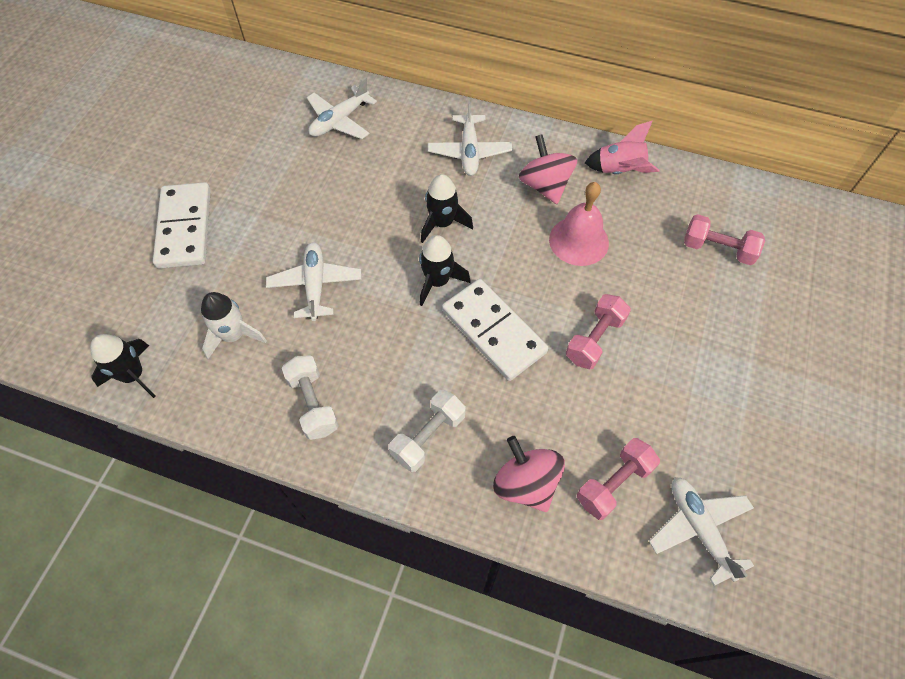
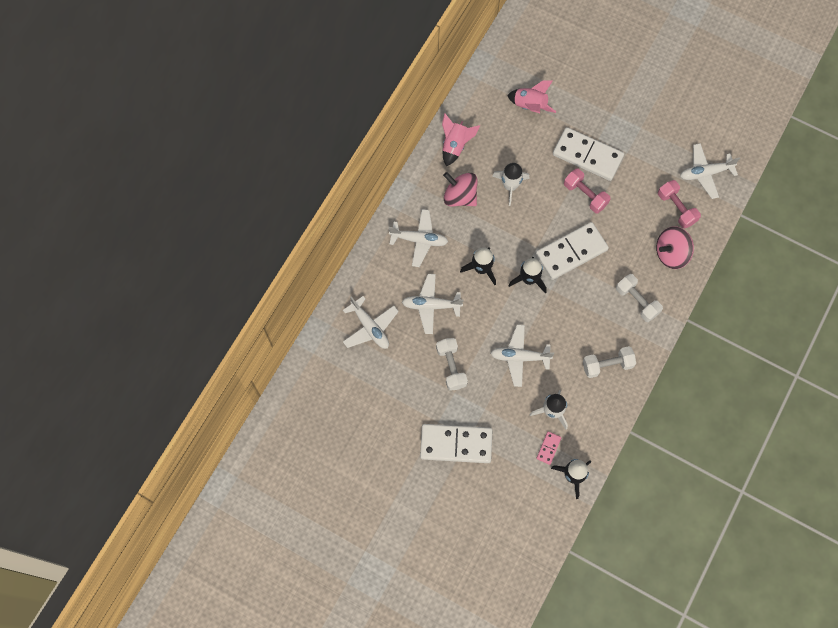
camera: 80 degrees left, 10 degrees up
(177, 338) = (548, 448): none -> pink domino
(294, 208) = (451, 367): none -> white dumbbell
(378, 176) = (431, 305): none -> white plane
(545, 186) = (460, 196): pink spinning top -> pink spinning top turned 45 degrees clockwise
(578, 241) = (510, 186): pink bell -> white rocket
(664, 335) = (587, 155): none -> white domino
(717, 249) = (530, 106): pink dumbbell -> pink rocket

